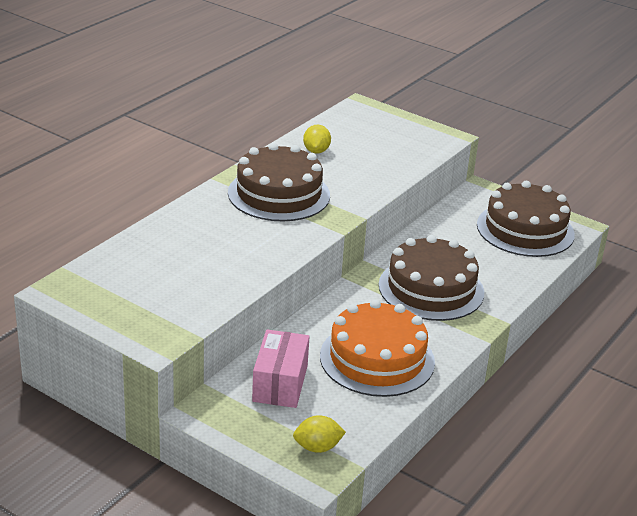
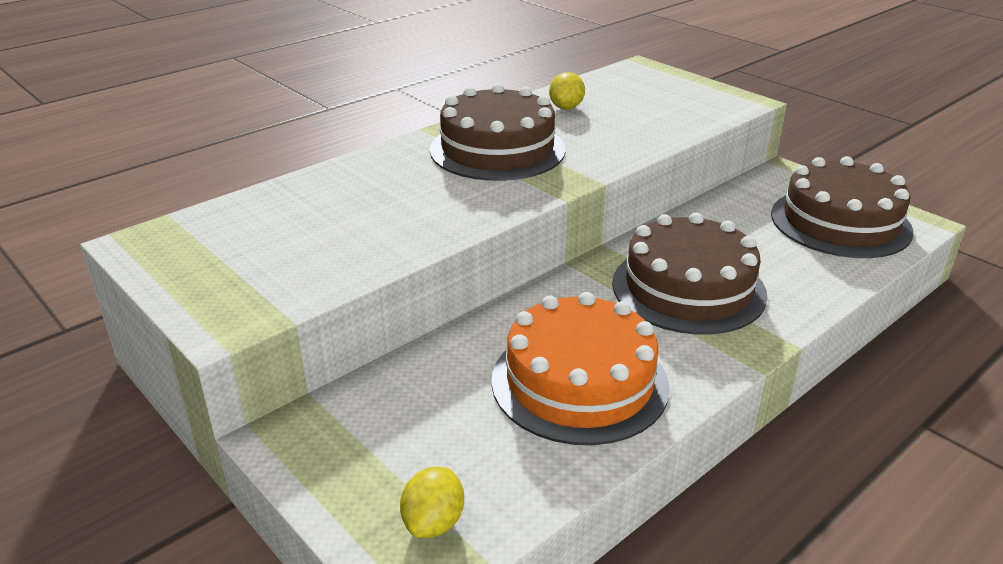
camera: 15 degrees right, 0 degrees up
(280, 383) = (418, 405): pink box -> none
(317, 447) = (434, 522): yellow lemon -> yellow lemon turned 75 degrees counterclockwise

